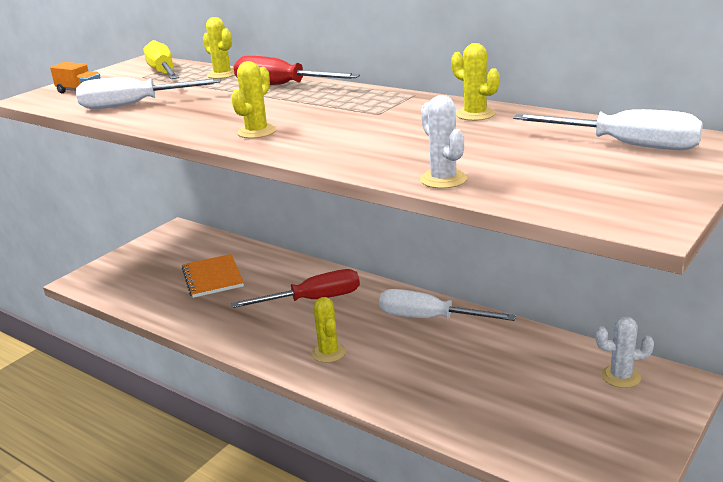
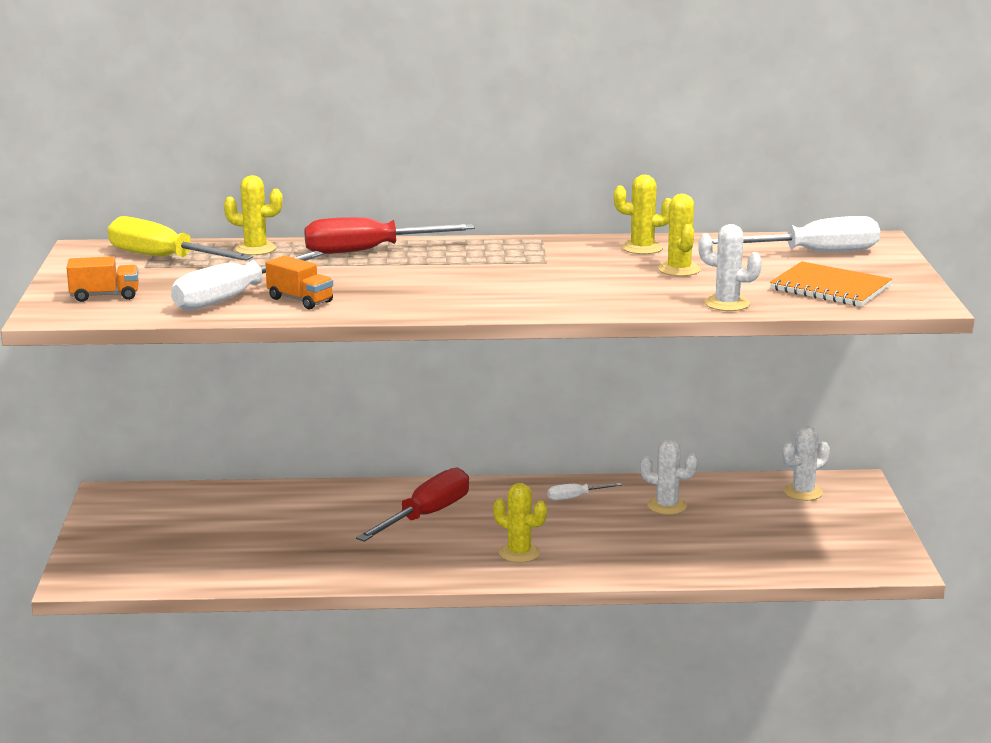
camera: 40 degrees left, 5 degrees down
(163, 114) = (300, 300): none -> orange truck
(213, 277) = (263, 528): orange notebook -> orange notebook (830, 287)
(256, 132) = (461, 298): yellow cactus -> yellow cactus (679, 269)
(429, 318) = (575, 497): white screwdriver -> white screwdriver, size x0.48
(487, 350) = (667, 506): none -> white cactus

